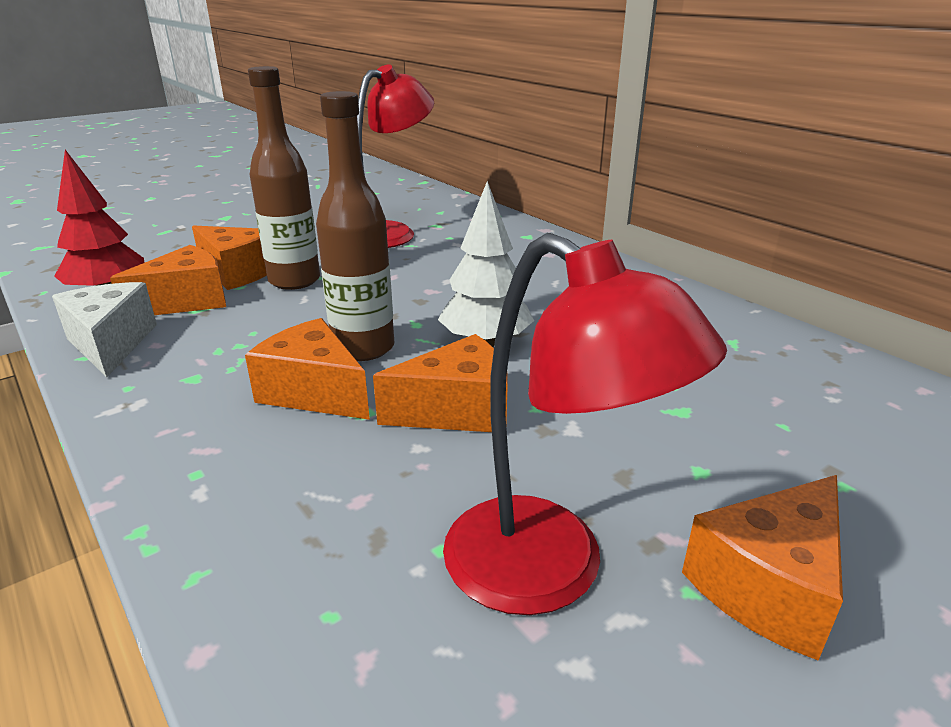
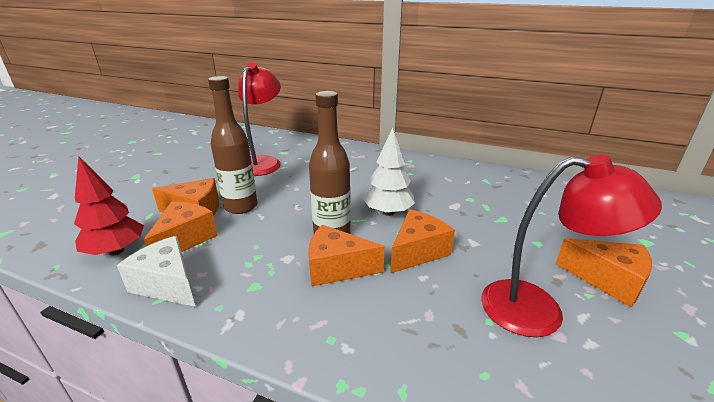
camera: 30 degrees left, 0 degrees up
(769, 586) = (607, 280): orange cheese -> orange cheese turned 75 degrees counterclockwise

